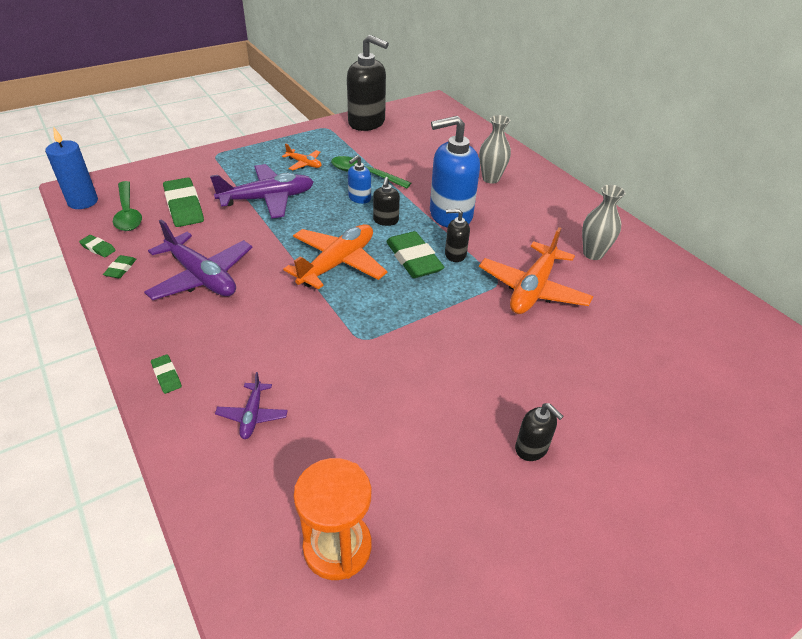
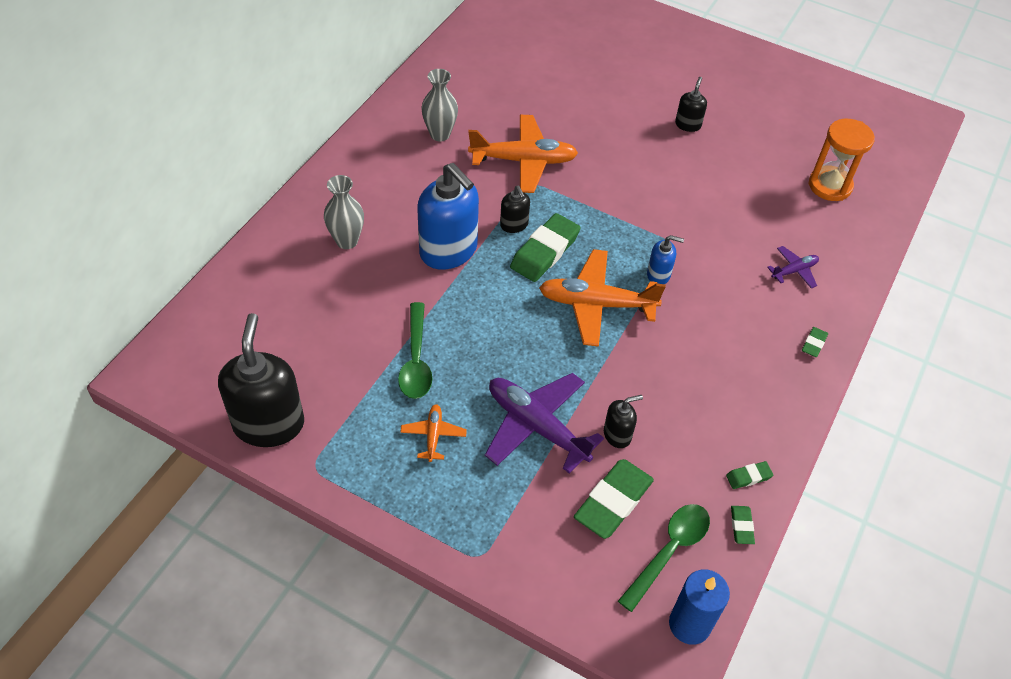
camera: 120 degrees left, 10 degrees up
(201, 277) = (701, 399): purple plane -> none
(359, 198) = (472, 340): blue soap dispenser -> blue soap dispenser (658, 275)
(385, 220) = (498, 298): black soap dispenser -> black soap dispenser (617, 435)

